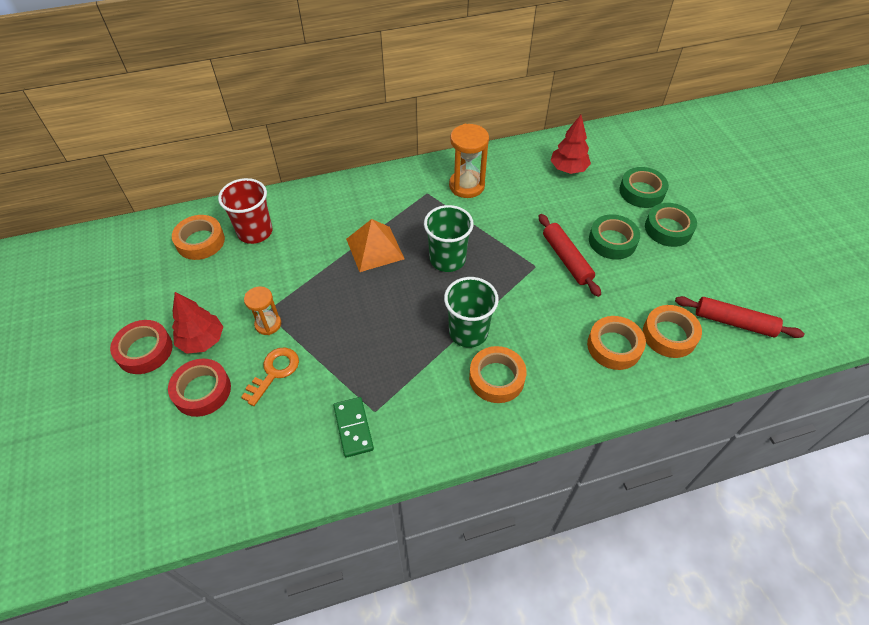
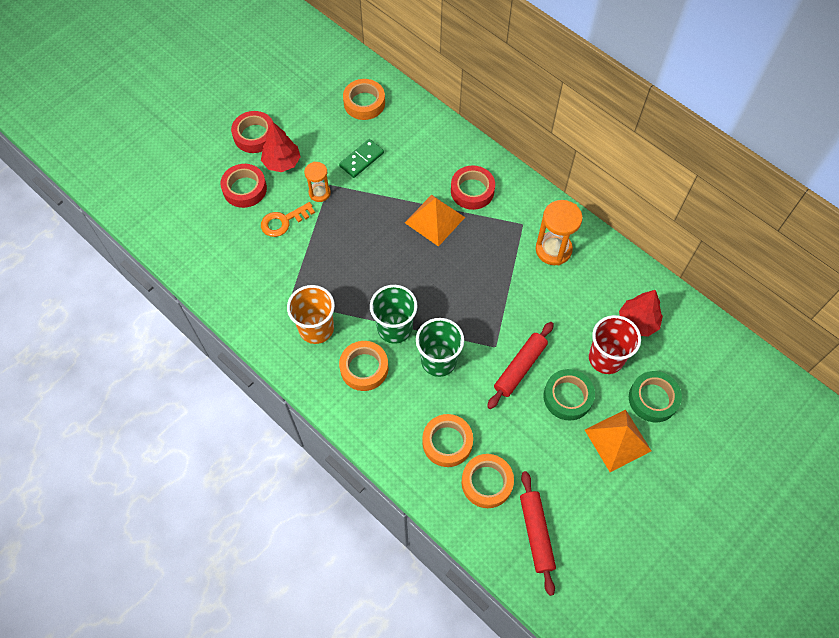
camera: 60 degrees right, 10 degrees up
(255, 232) = (396, 131): red cup -> red cup (606, 358)
(274, 372) = (283, 221): orange key -> orange key turned 150 degrees clockwise
(353, 428) = (269, 295): green domino -> green domino (361, 160)
(367, 209) = (472, 191): none -> red tape
(424, 400) = (316, 328): none -> orange cup
(447, 259) = (458, 277): green cup -> green cup (438, 360)
(668, 229) = (617, 440): green tape -> orange pyramid

